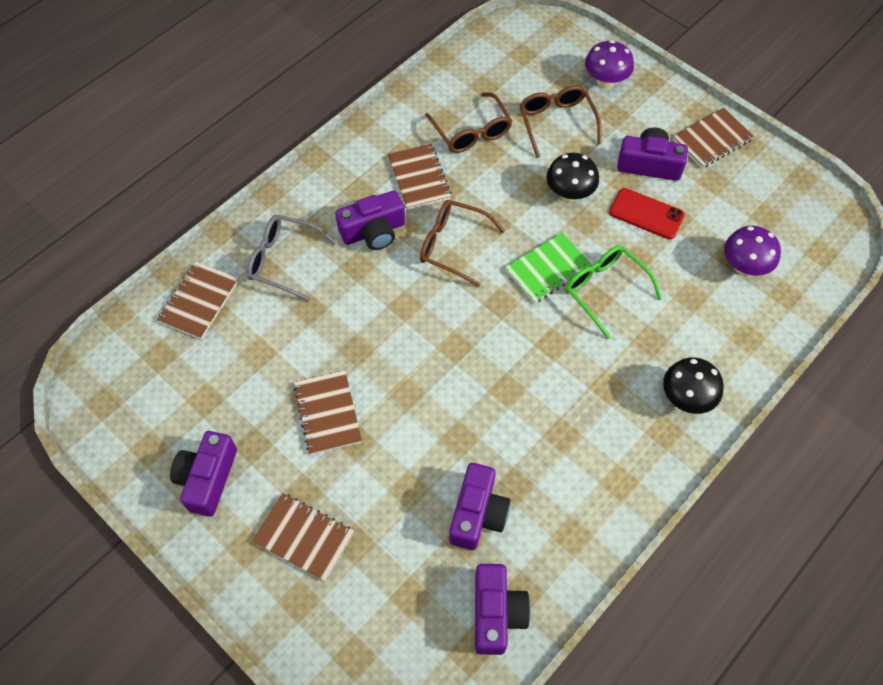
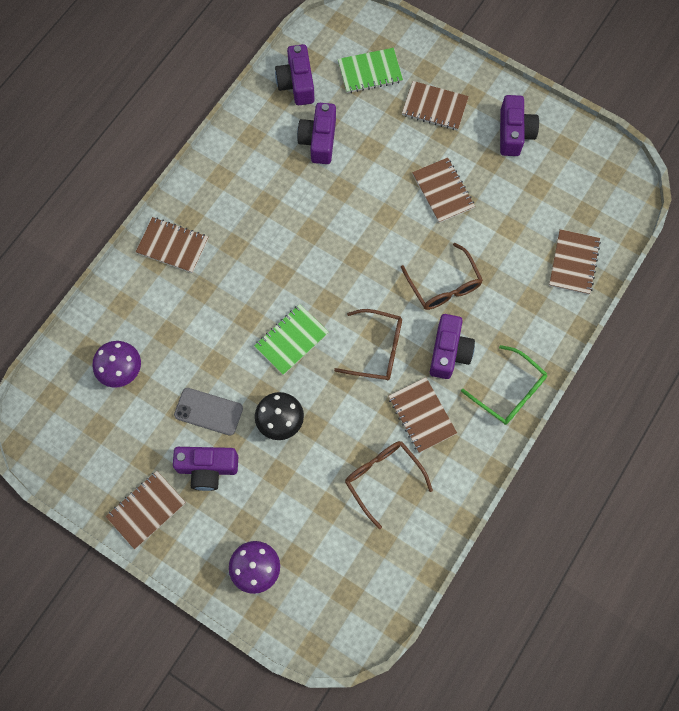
camera: 170 degrees right, 10 degrees up
(284, 261) = (517, 311): grey glasses -> none
(373, 231) = (449, 352): purple camera -> purple camera turned 135 degrees clockwise
(383, 613) = (370, 72): none -> green notebook
(557, 123) = (301, 504): brown glasses -> brown glasses (443, 285)
(605, 290) = (241, 328): green glasses -> green glasses (509, 391)
(646, 214) = (208, 411): red phone -> grey phone
(686, 398) = (172, 246): black mushroom -> brown notebook

